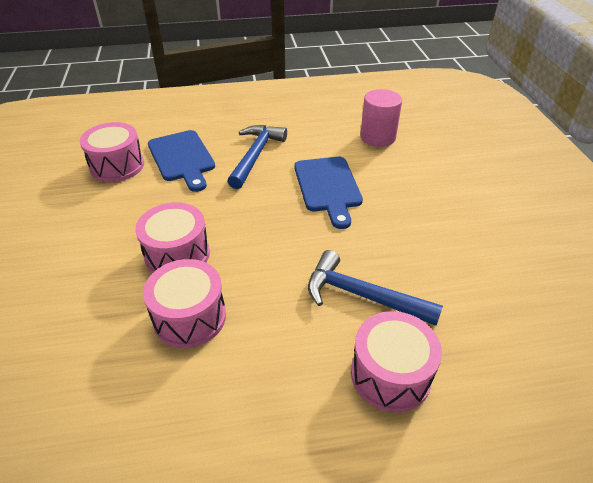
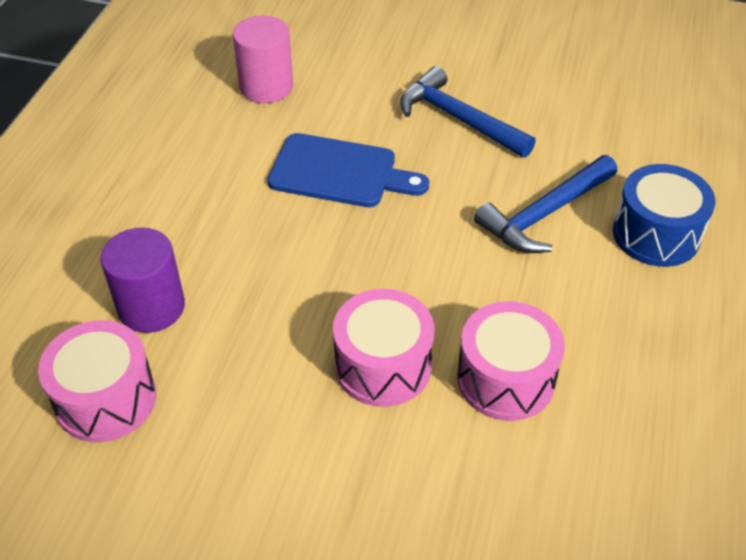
camera: 65 degrees left, 5 degrees up
(182, 158) = (151, 307): blue cutting board -> purple cylinder
(256, 155) = (212, 219): blue hammer -> blue hammer (458, 119)
(390, 374) = (656, 234): pink drum -> blue drum

